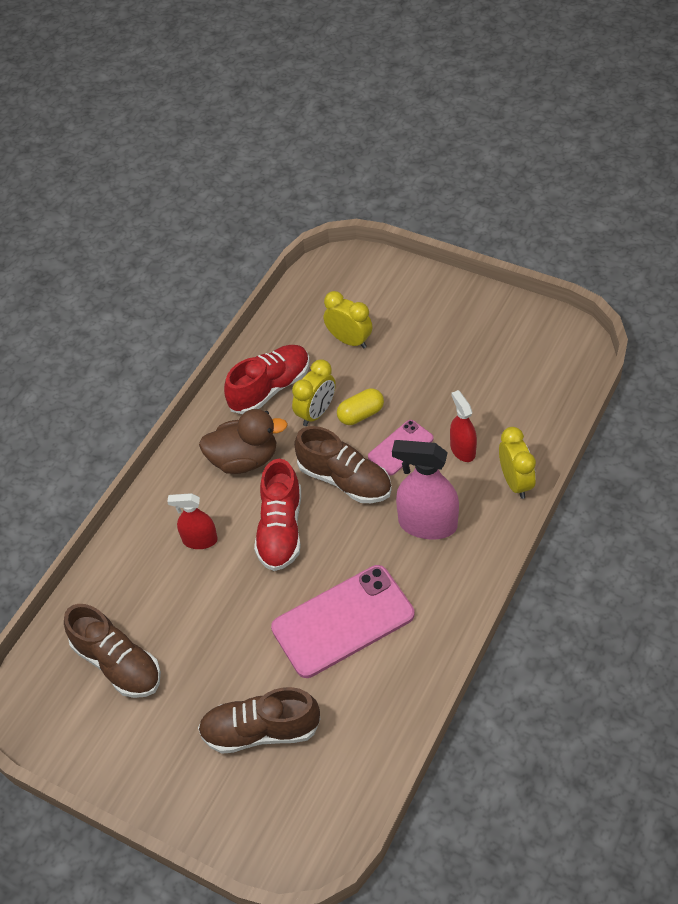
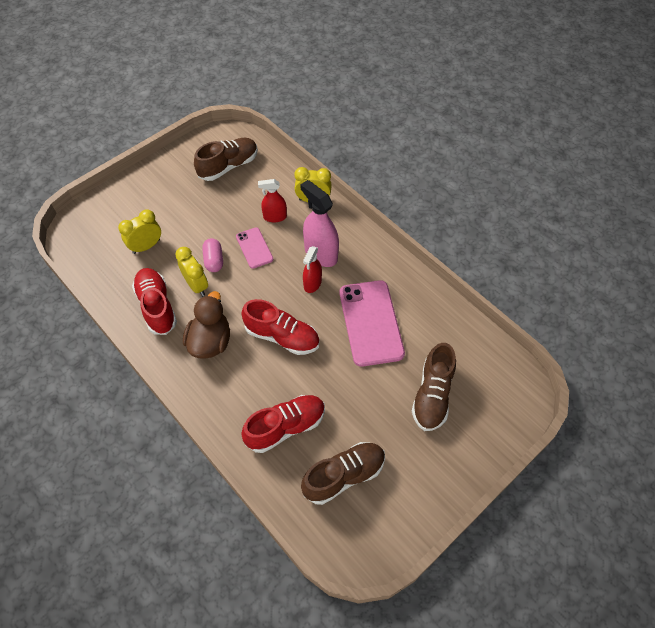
camera: 75 degrees left, 5 degrees up
(160, 580) = (286, 427): none -> red shoe
(200, 540) = (265, 391): red spray bottle -> red spray bottle (312, 283)
(345, 480) = (262, 286): brown shoe -> brown shoe (228, 166)
(361, 414) = (214, 260): yellow capsule -> pink capsule
(427, 524) = (321, 254): pink spray bottle -> pink spray bottle turned 105 degrees clockwise

